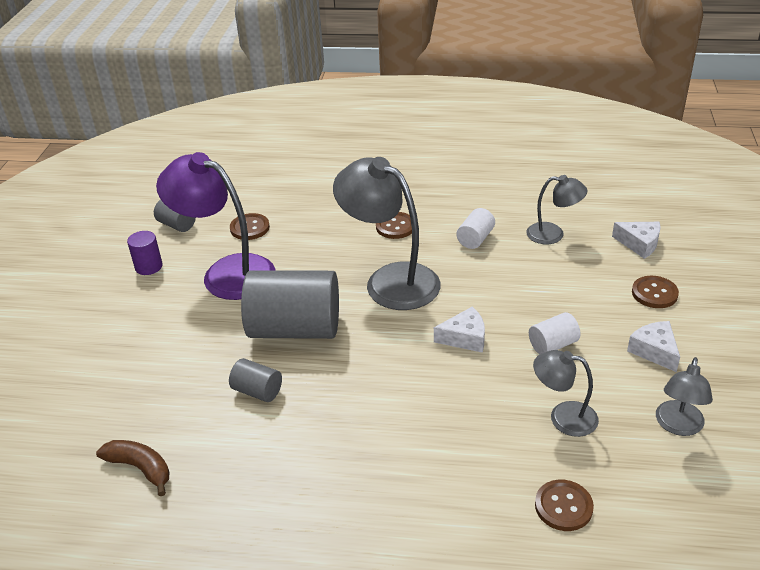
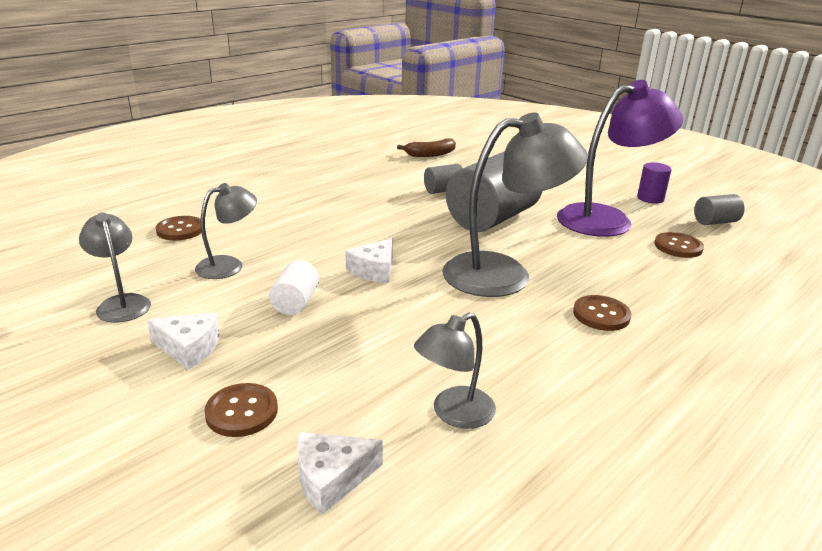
camera: 125 degrees right, 10 degrees down
(475, 239) = (516, 351): white cylinder -> none

